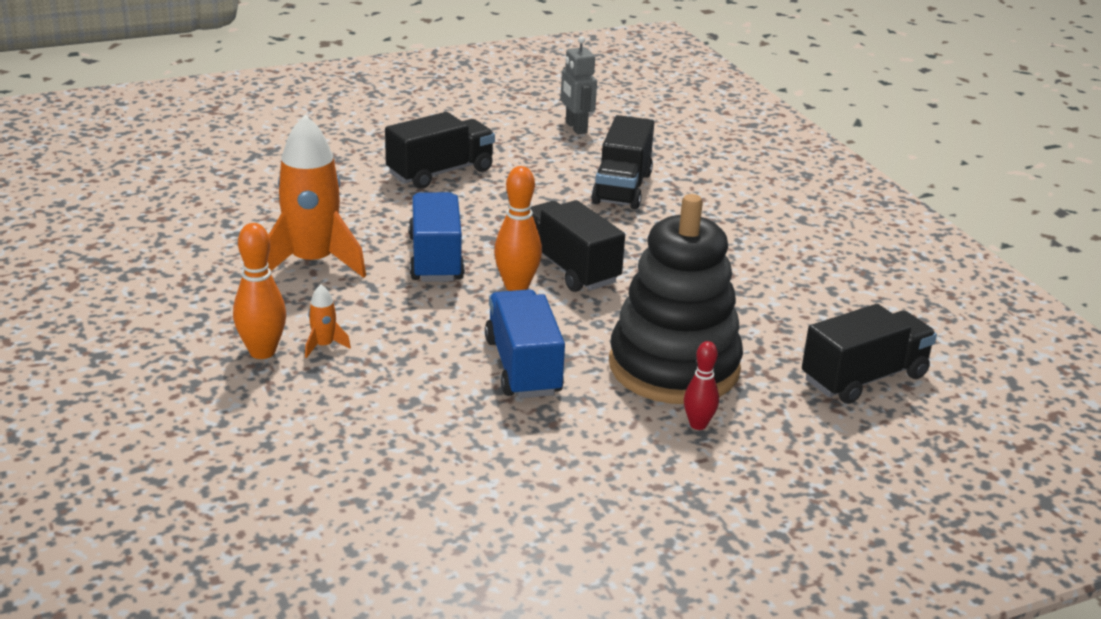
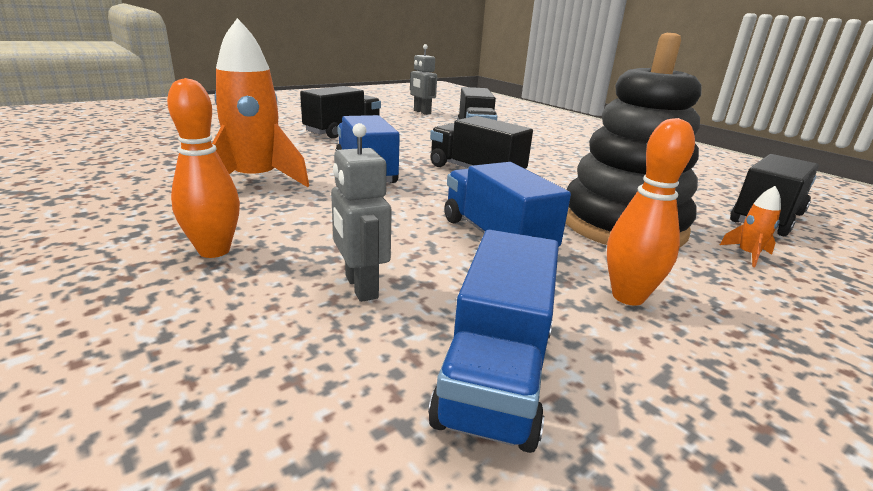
camera: 15 degrees left, 5 degrees down
(324, 346) = (285, 239): orange rocket -> orange rocket (747, 255)
(372, 403) = (360, 287): none -> grey robot
(437, 483) = (496, 374): none -> blue truck
(516, 286) = (444, 184): orange bowling pin -> orange bowling pin (628, 296)
(698, 424) = (697, 266): red bowling pin -> none

